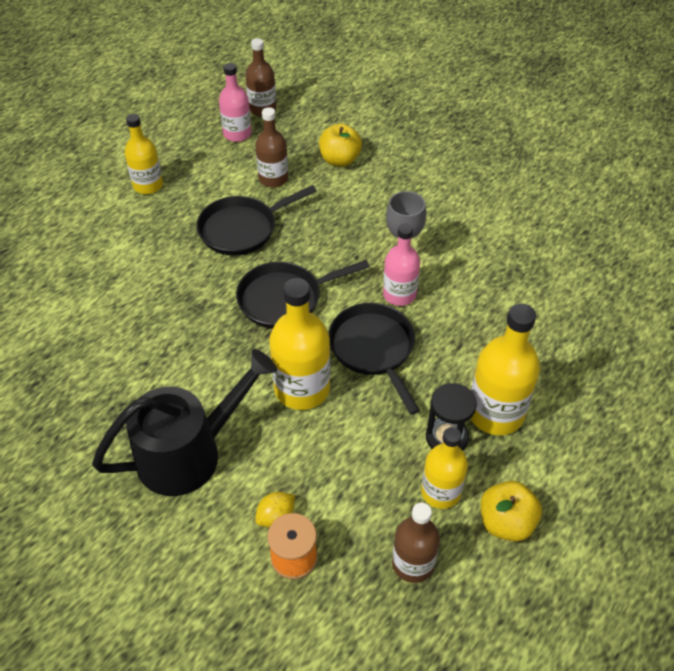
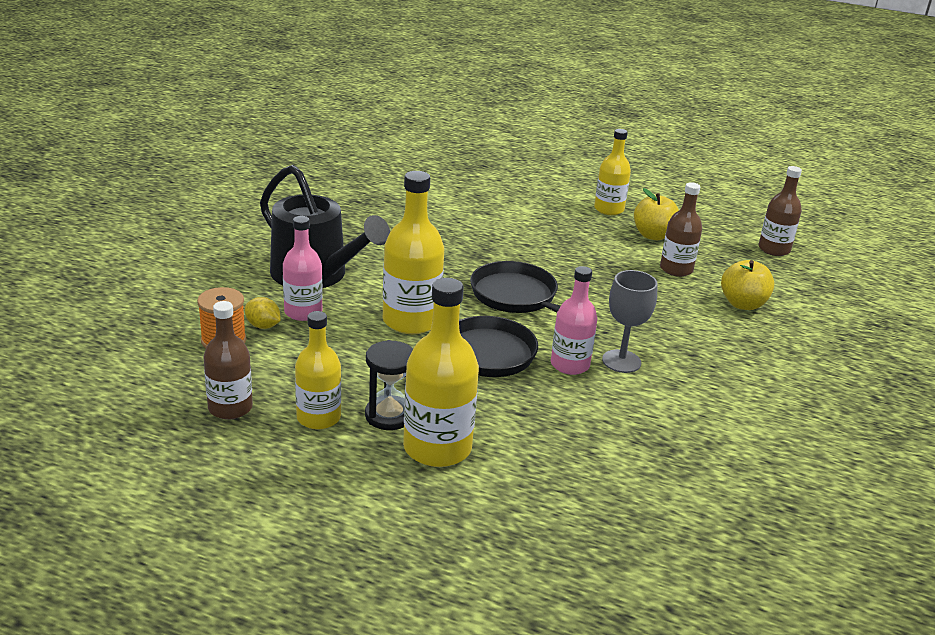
camera: 70 degrees right, 20 degrees down
(237, 134) = (721, 241): pink bottle -> pink bottle (303, 312)
(242, 229) = (591, 262): black pan -> none
(506, 522) = (293, 466): yellow apple -> yellow apple (653, 235)

